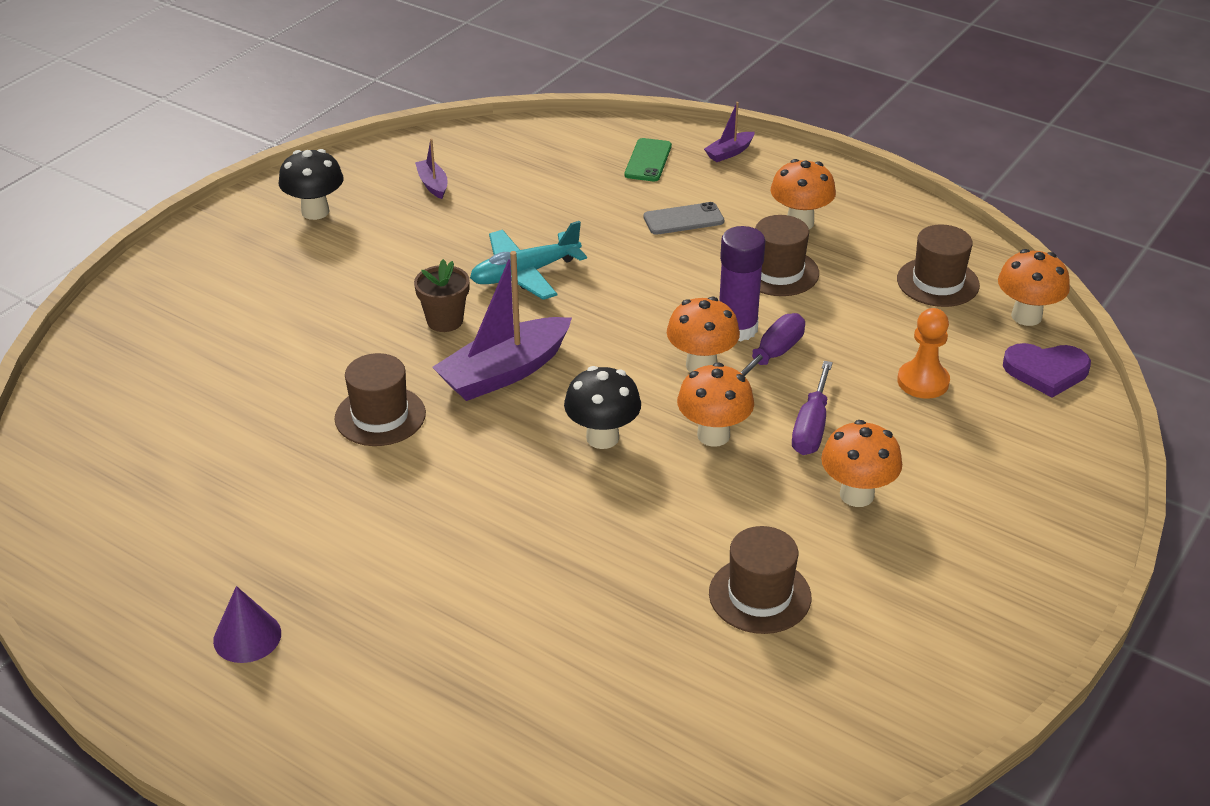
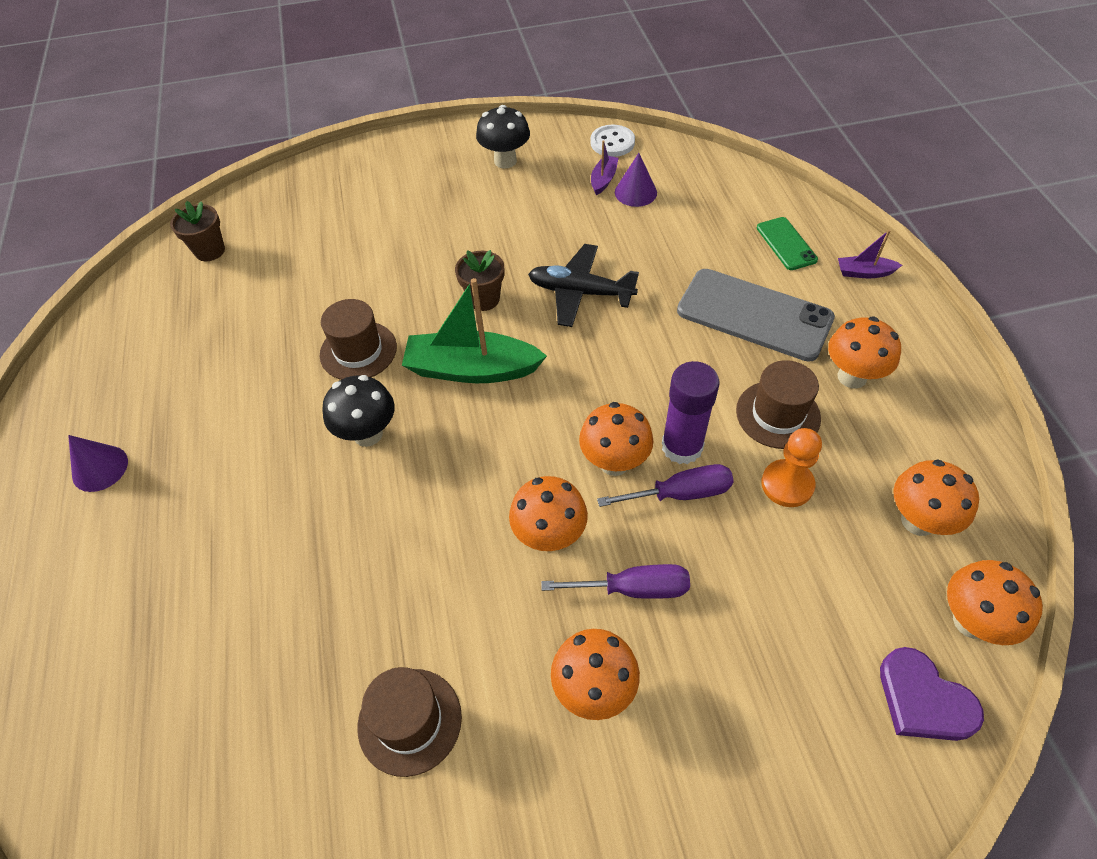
camera: 45 degrees right, 15 degrees up
(93, 428) = (210, 251): none -> brown flower pot
(402, 153) = (612, 142): none -> white button
(475, 181) = (635, 192): none -> purple cone
(505, 372) = (472, 369): purple boat -> green boat
(525, 274) = (580, 292): turquoise plane -> black plane
(602, 438) = (470, 476): black mushroom -> black mushroom (368, 434)
(648, 160) = (786, 244): green phone -> green phone turned 75 degrees counterclockwise
(683, 219) = (754, 315): grey phone -> grey phone, size x1.94
(811, 427) = (633, 589): purple screwdriver -> purple screwdriver turned 150 degrees counterclockwise
(923, 382) = (784, 618): orange pawn -> orange pawn (787, 484)
(938, 282) = (918, 521): brown hat -> orange mushroom

